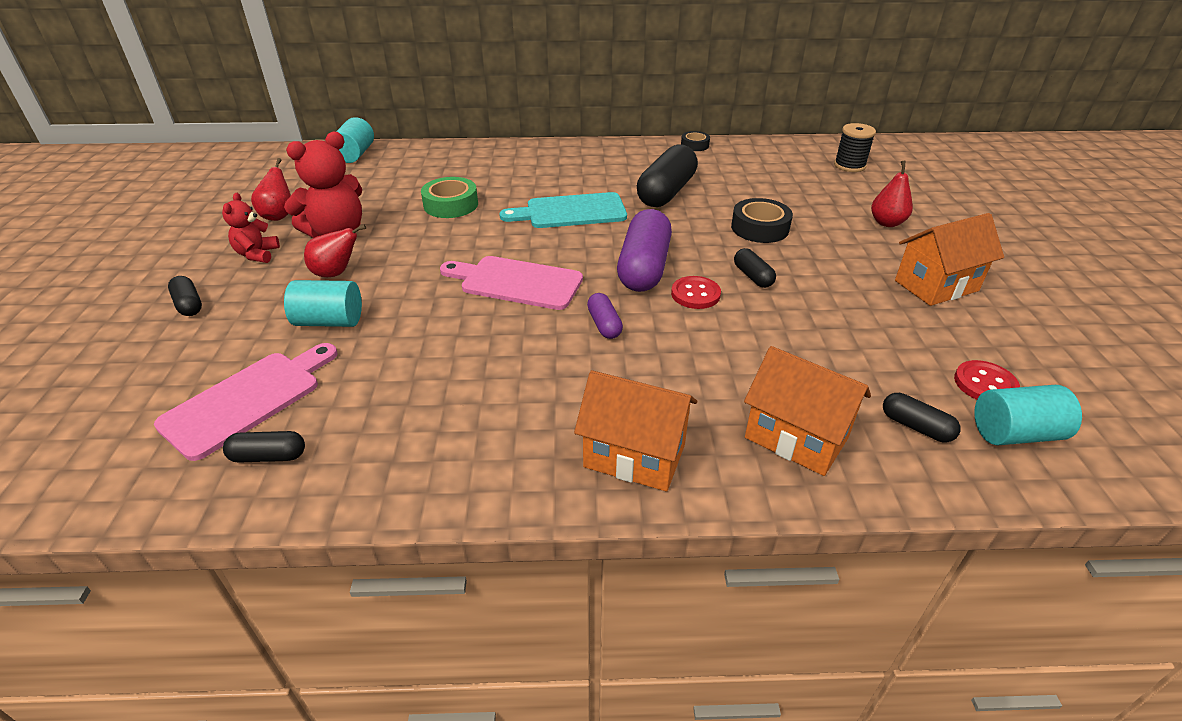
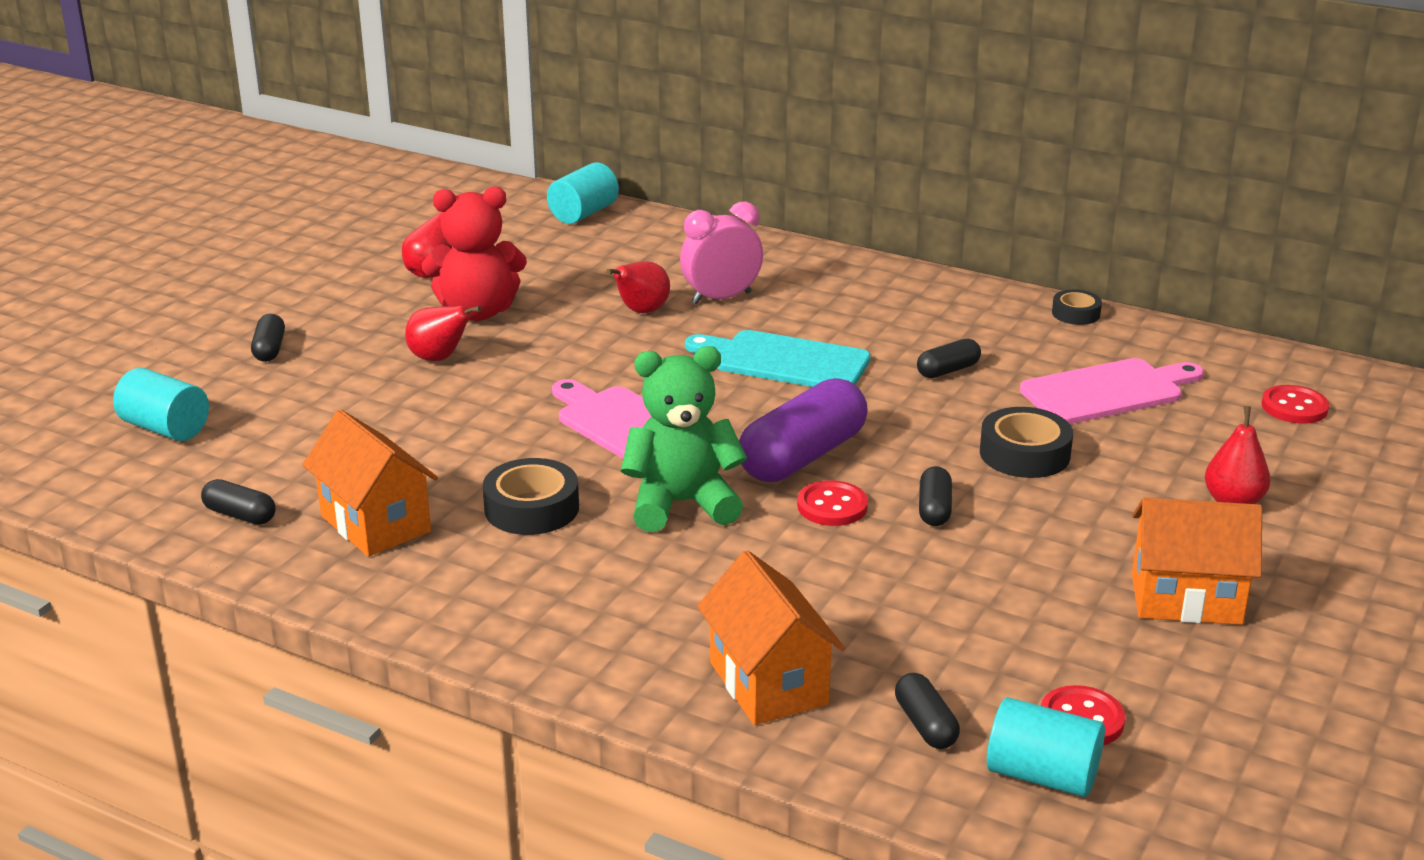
camera: 30 degrees right, 10 degrees down
(248, 400) = (258, 460): pink cutting board -> pink cutting board (1108, 392)
(257, 254) = (374, 313): red teddy bear -> none
(329, 321) = (391, 408): turquoise cylinder -> turquoise cylinder (165, 428)
(451, 205) = (641, 311): green tape -> red pear
(493, 184) = (721, 298): none -> pink clock
(506, 364) = (531, 508): none -> black tape
(604, 324) = (681, 504): purple capsule -> green teddy bear
(634, 456) = (575, 636): orange house -> orange house (375, 524)
(666, 192) = (948, 370): black capsule -> black capsule, size x0.48
(849, 166) = (1294, 407): black spool -> red button

